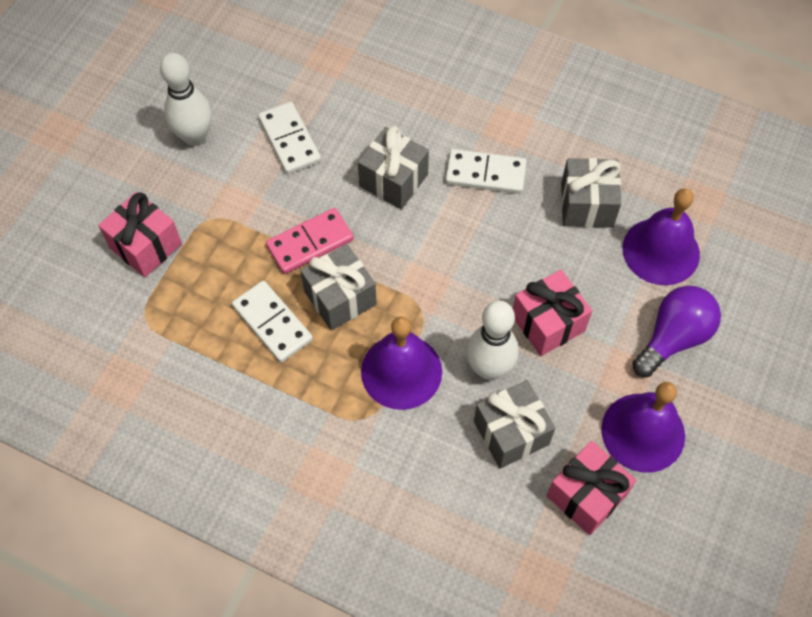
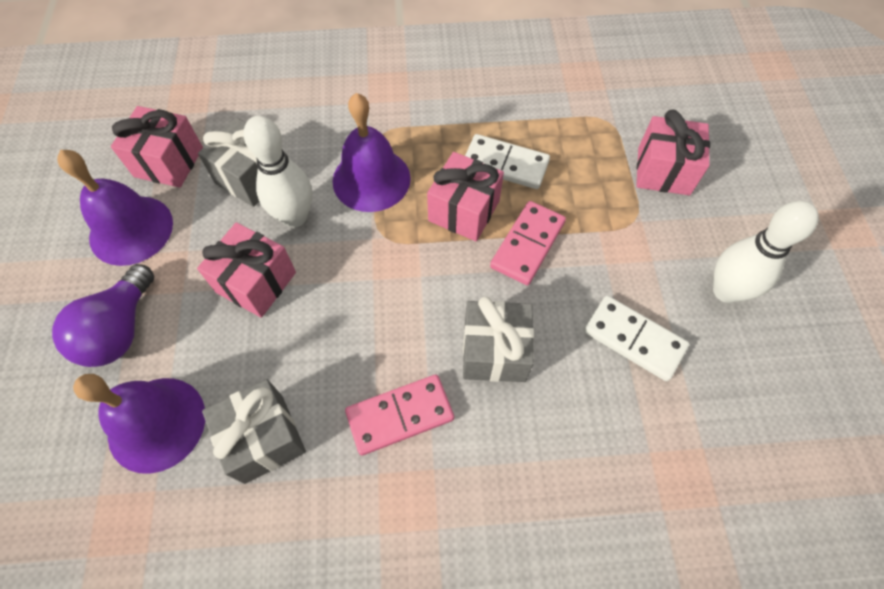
camera: 150 degrees right, 0 degrees up
(340, 298) = (464, 211): grey gift -> pink gift
(485, 174) = (400, 415): white domino -> pink domino

